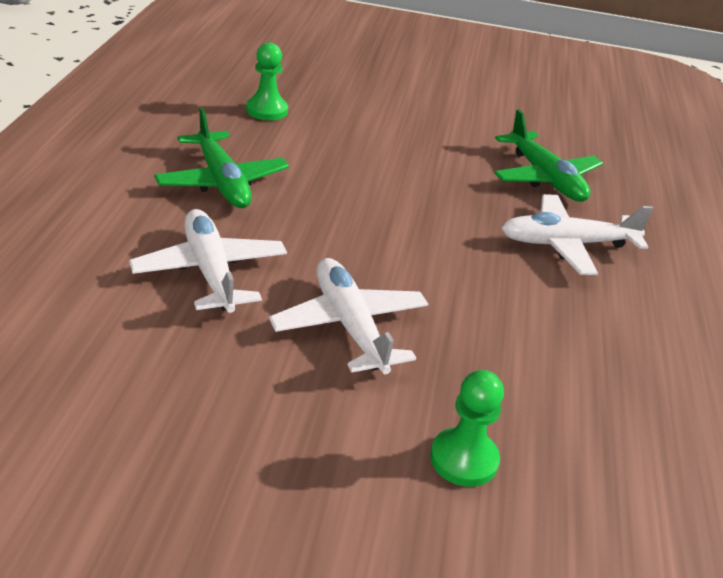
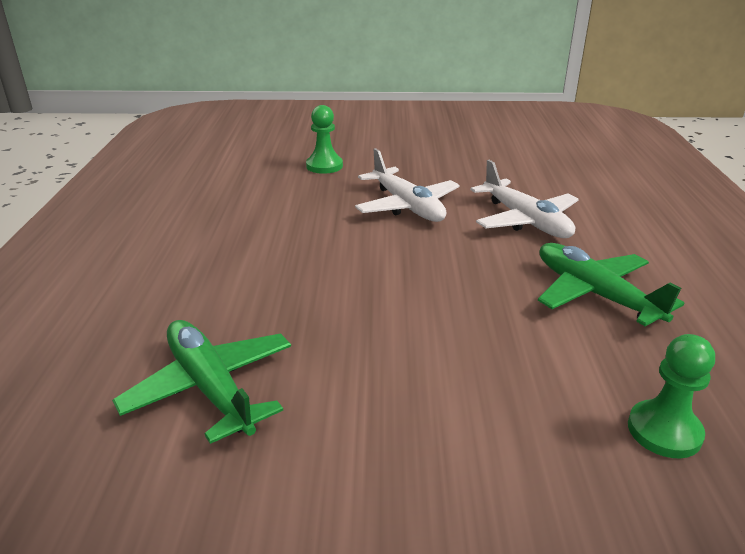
camera: 175 degrees right, 5 degrees down
(566, 244) = (217, 294): white plane -> none

